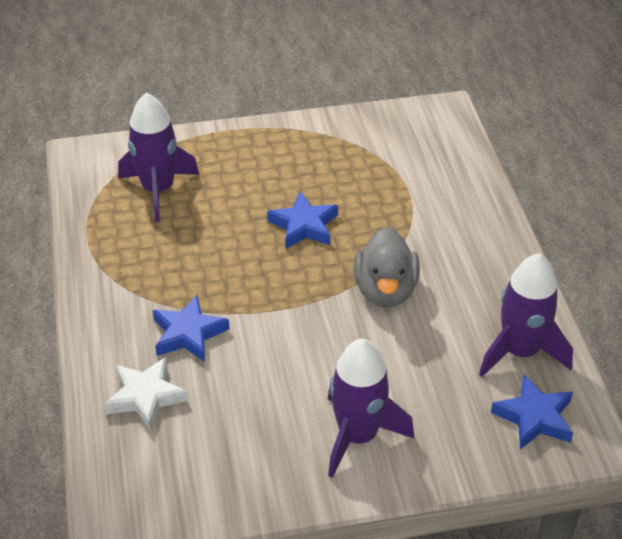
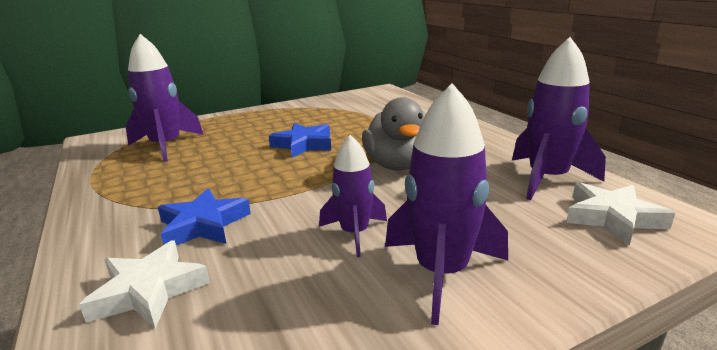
camera: 15 degrees left, 20 degrees down
(309, 377) = (354, 233): none -> purple rocket
(534, 417) = (612, 218): blue star -> white star

